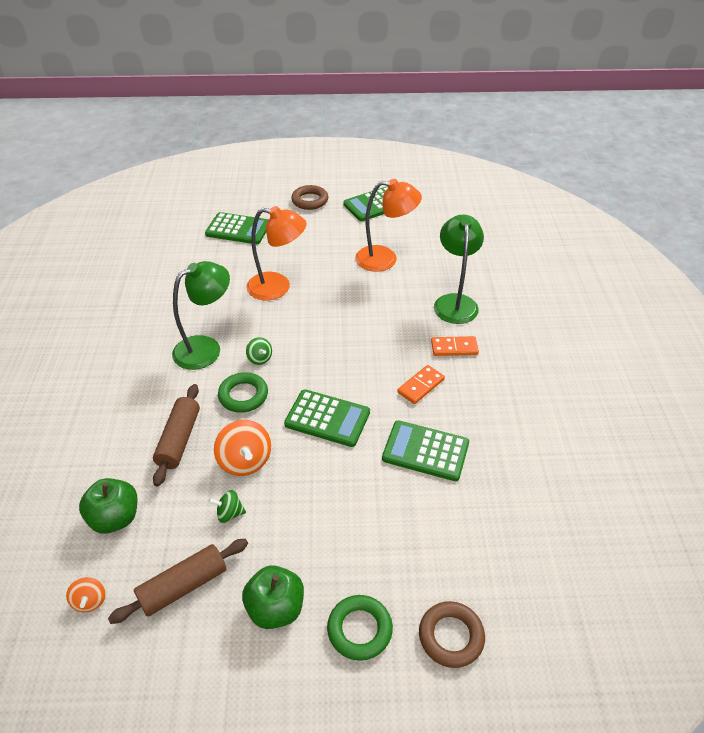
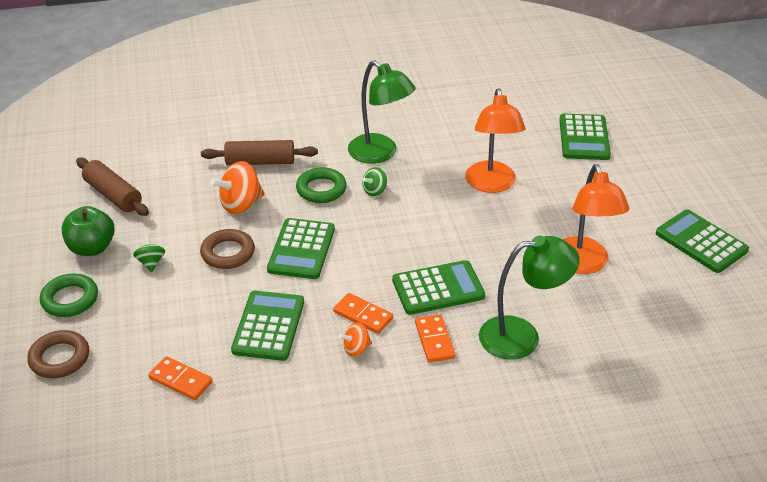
camera: 80 degrees right, 5 degrees down
(90, 601) = (102, 153): orange spinning top -> orange spinning top (356, 349)
(115, 518) = (175, 147): green apple -> none
(229, 513) = (183, 206): green spinning top -> green spinning top (151, 262)
(310, 200) = (675, 183): brown ring -> brown ring (228, 253)
(397, 337) = (438, 288): none -> green calculator
(488, 522) = (181, 380): none -> orange domino

